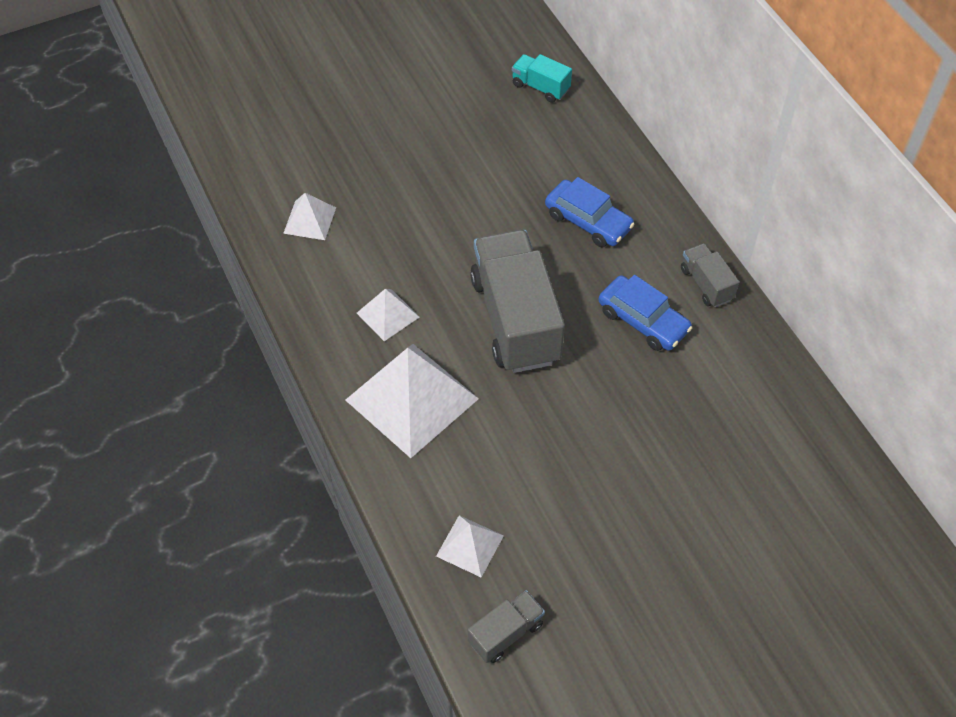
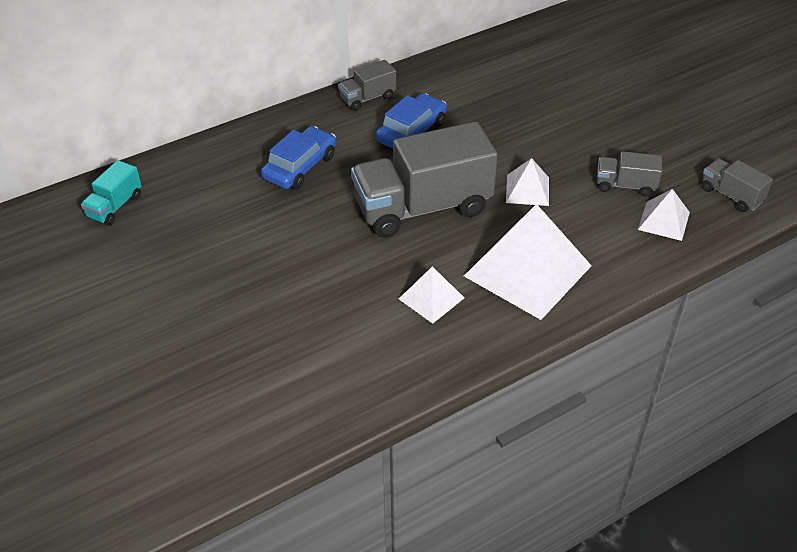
camera: 95 degrees left, 10 degrees down
(309, 220) = (307, 380): white pyramid -> white pyramid (527, 190)
(533, 519) = (625, 185): none -> grey truck

